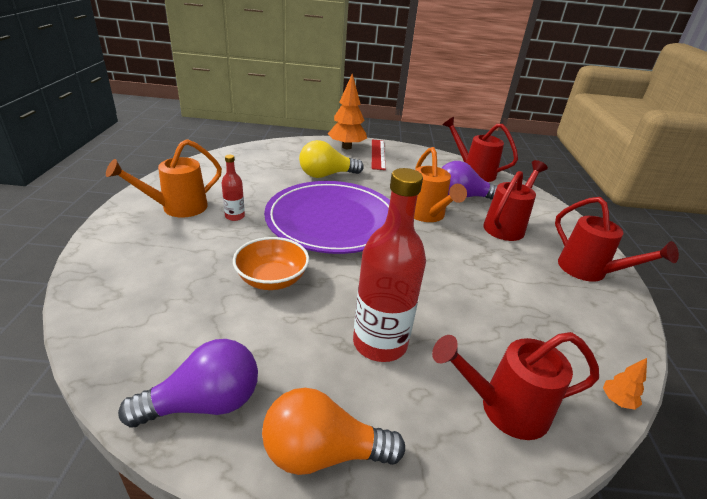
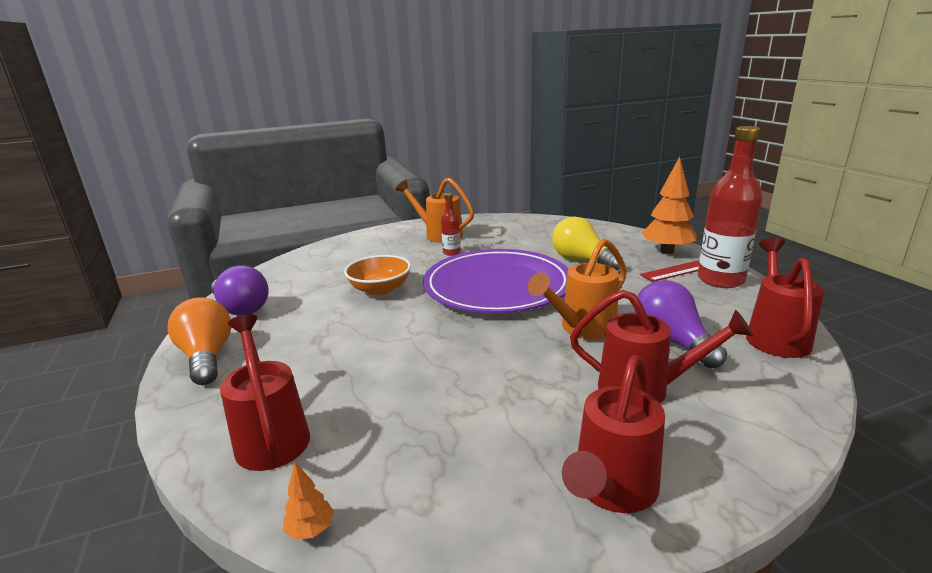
camera: 70 degrees right, 10 degrees down
(380, 343) = (329, 352): red bottle -> red bottle (720, 280)

